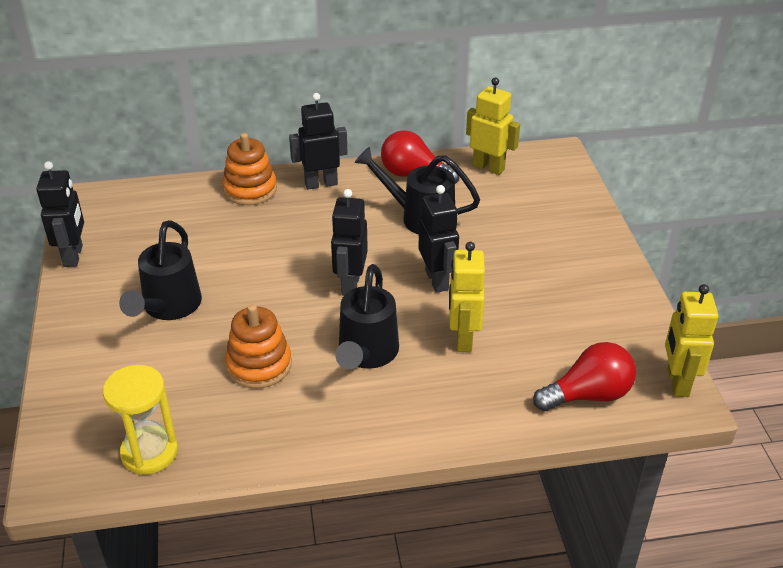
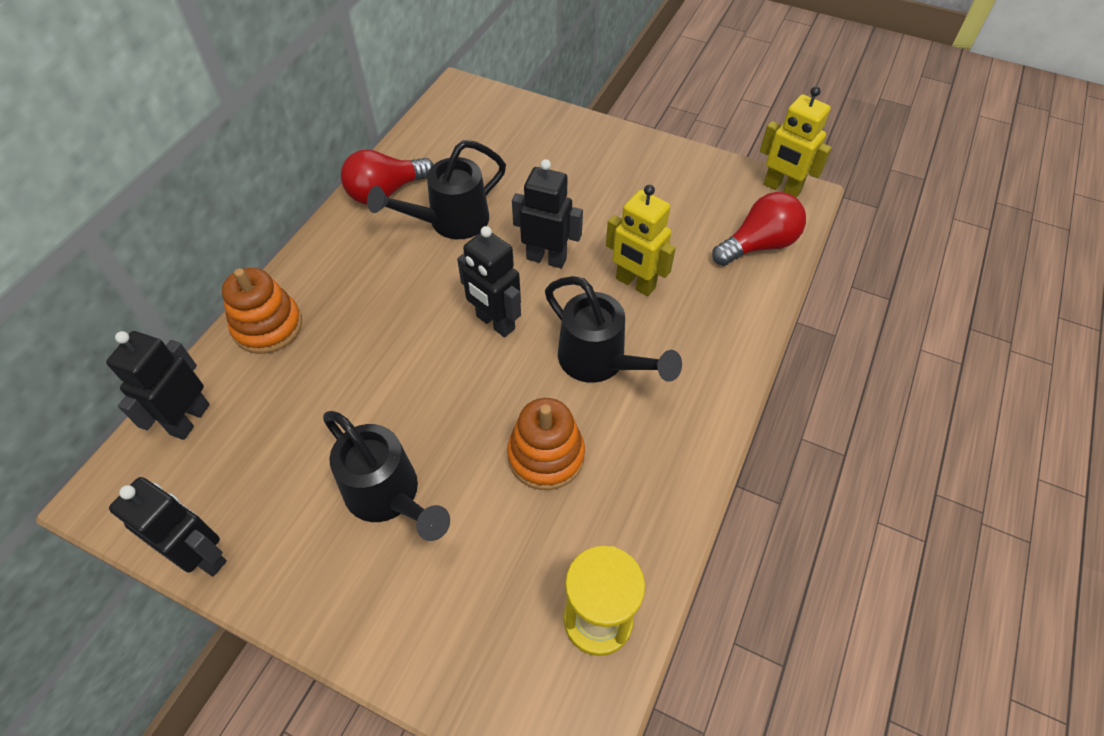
camera: 55 degrees left, 15 degrees up
(321, 183) = (323, 265): black robot -> black robot (189, 419)
(488, 167) = (430, 140): yellow robot -> none
(588, 395) = (758, 245): red light bulb -> red light bulb turned 45 degrees clockwise

